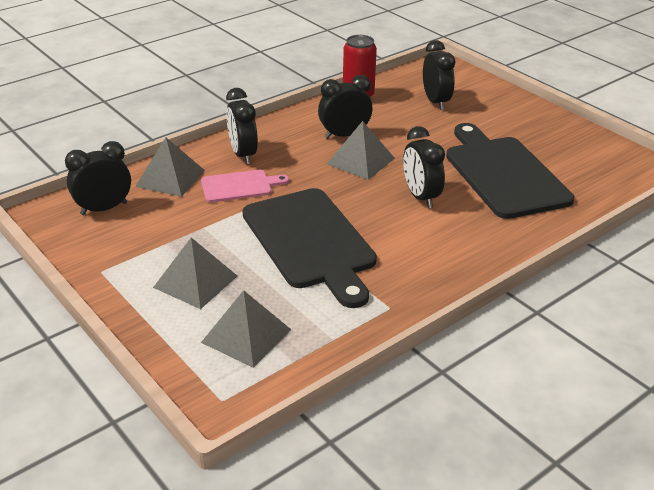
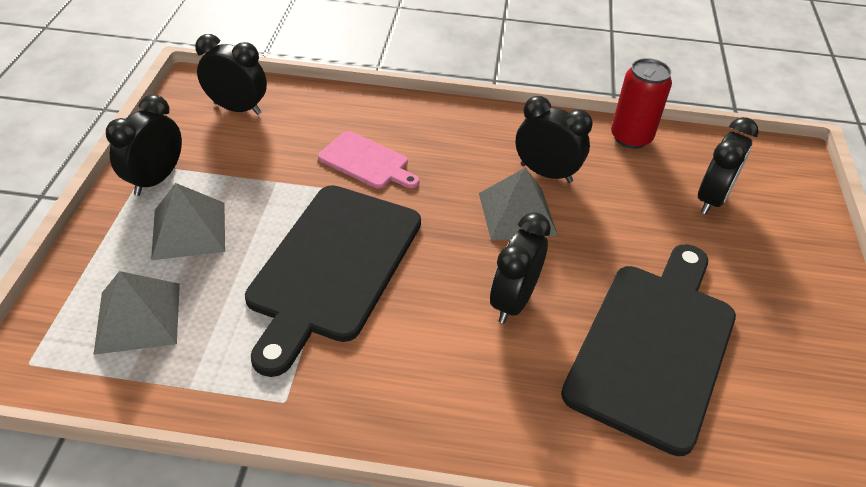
camera: 45 degrees right, 10 degrees up
(170, 178) = (326, 114): grey pyramid -> none
(243, 155) = (419, 131): black clock -> black clock (156, 179)

